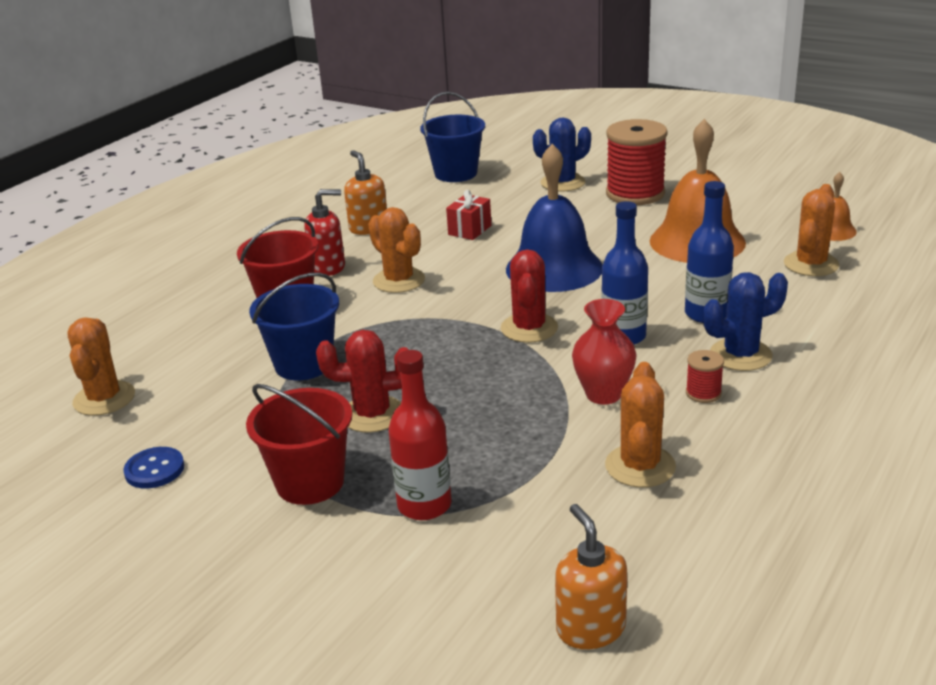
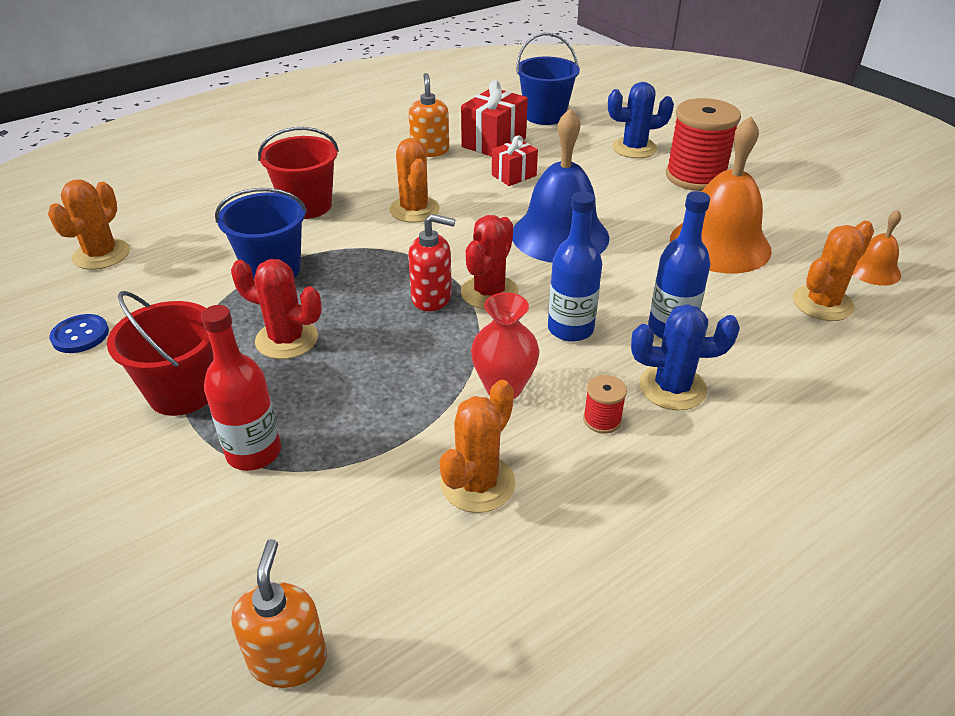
camera: 20 degrees right, 10 degrees up
(328, 267) = (367, 180): red soap dispenser -> red soap dispenser (432, 298)
(426, 207) = (494, 142): none -> red gift

